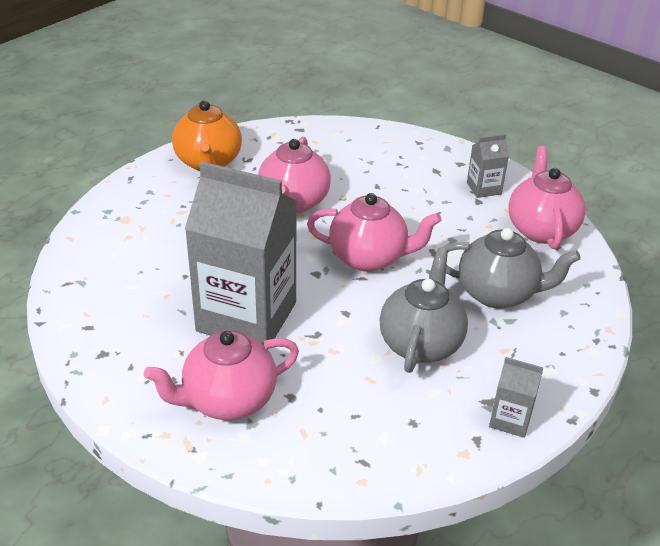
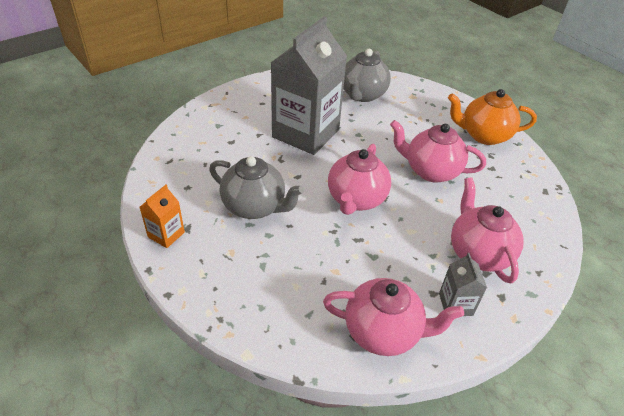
camera: 100 degrees right, 5 degrees up
(228, 400) = (238, 119): pink teapot -> pink teapot (478, 253)
(498, 293) = (296, 267): grey teapot -> grey teapot (362, 95)
(510, 419) = (166, 234): grey carton -> orange carton

